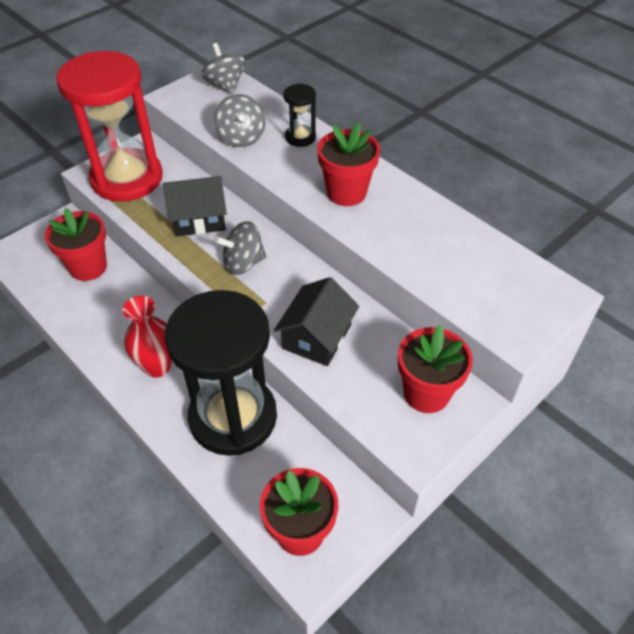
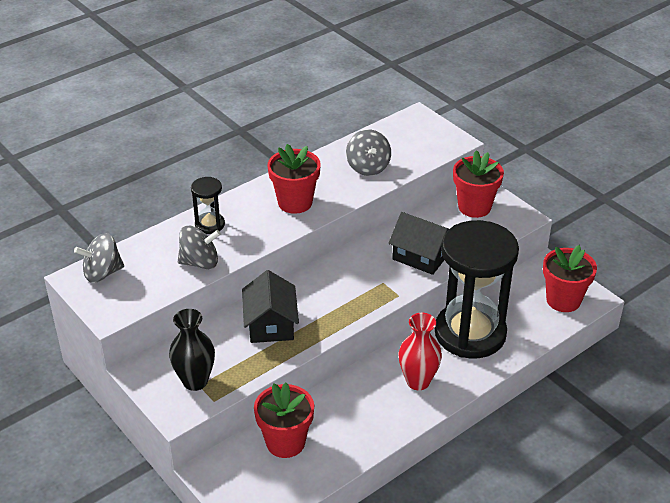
camera: 85 degrees left, 10 degrees down
(127, 178) = (195, 381): red hourglass -> black vase
(243, 263) = (335, 295): grey spinning top -> grey spinning top (368, 167)

